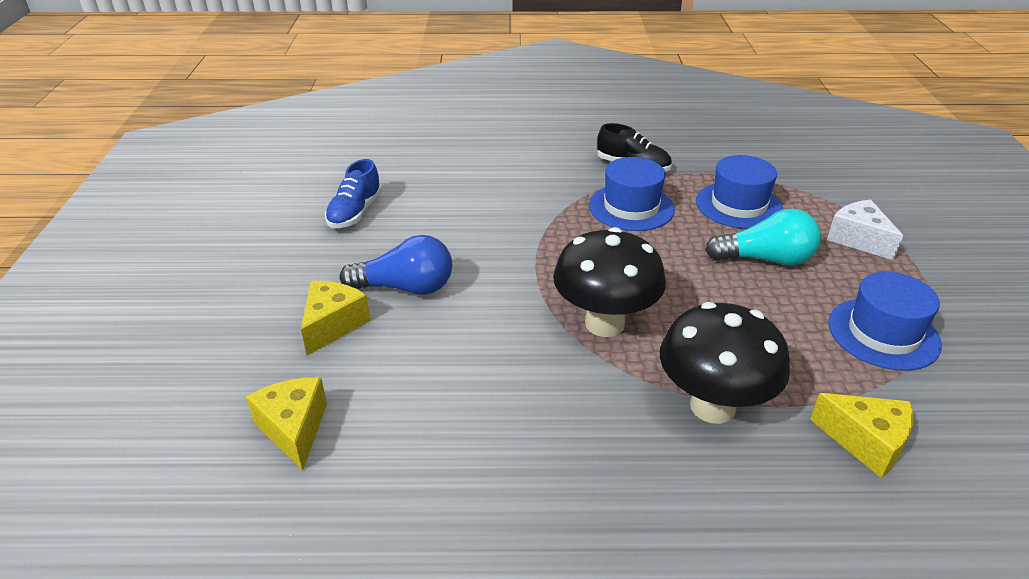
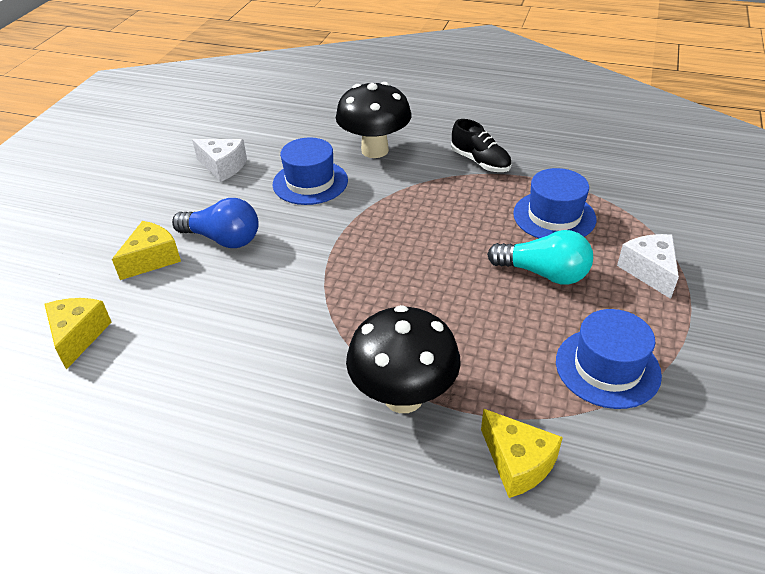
camera: 20 degrees right, 5 degrees up
(355, 213) = (223, 167): blue shoe -> white cheese
(604, 323) = (360, 303): black mushroom -> black mushroom (375, 150)
(631, 207) = (453, 201): blue hat -> blue hat (310, 182)

